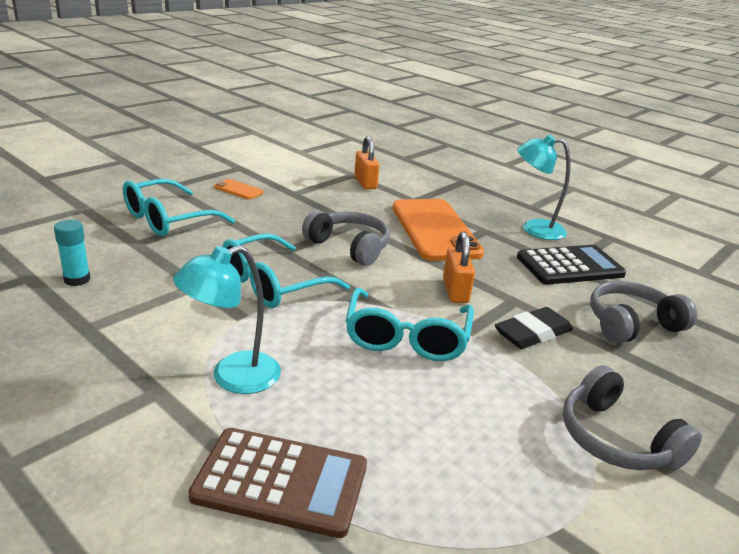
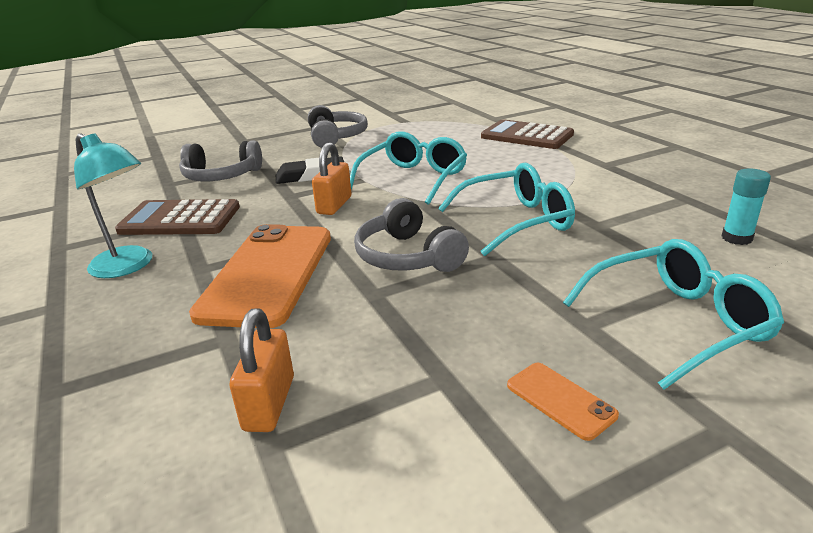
camera: 155 degrees left, 0 degrees up
(232, 377) = (554, 167): turquoise lamp -> none
(570, 266) = (180, 219): black calculator -> brown calculator

